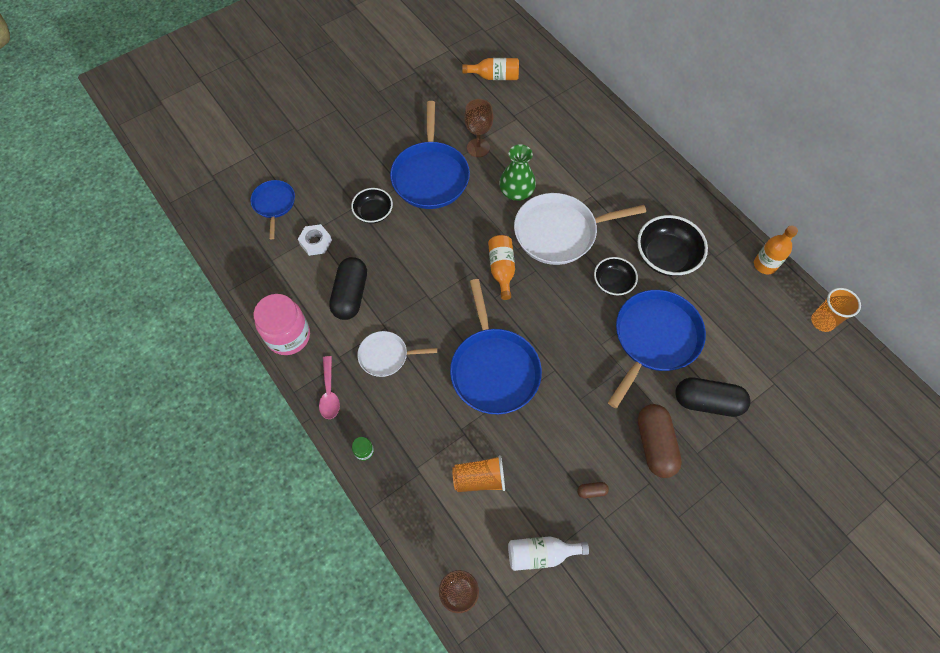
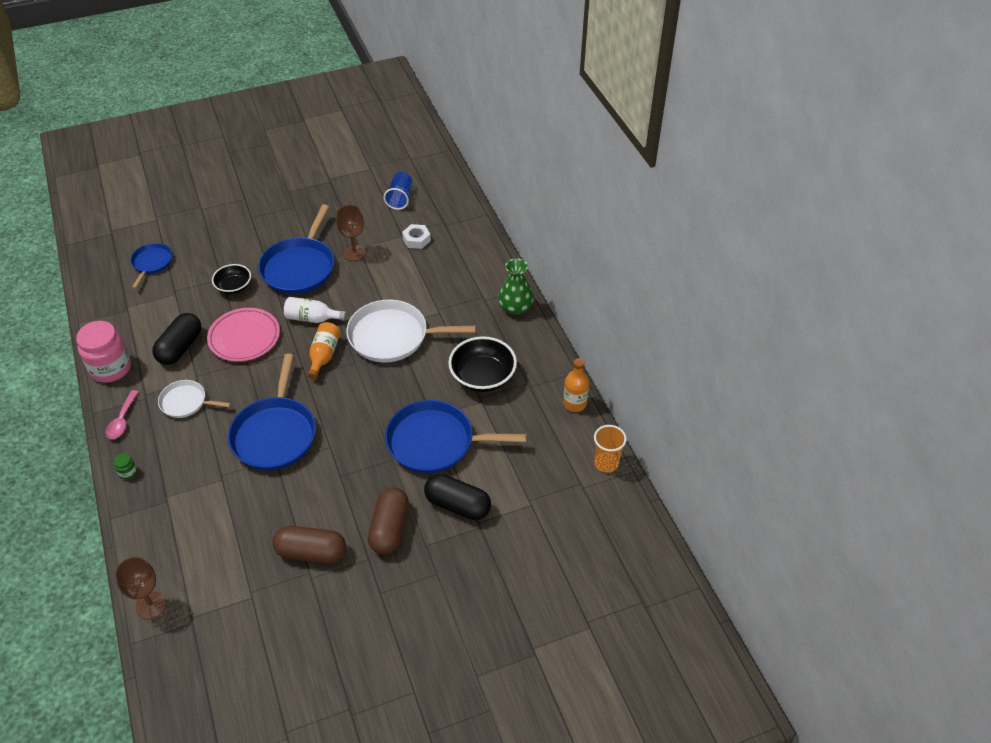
camera: 15 degrees right, 15 degrees down
(316, 242) = (172, 300): white nut -> white nut (416, 239)
(411, 268) = (244, 337): none -> pink plate
(479, 479) = (216, 518): orange cup -> none
(494, 77) = (400, 198): orange bottle -> blue cup
(516, 192) = (370, 295): green vase -> green vase (515, 307)
(541, 554) = (239, 591): white bottle -> white bottle (312, 318)
(591, 491) = (311, 552): brown capsule -> brown capsule, size x2.41
(613, 283) = (421, 388): black bowl -> none
(654, 339) = (435, 442): blue pan -> blue pan turned 135 degrees counterclockwise

